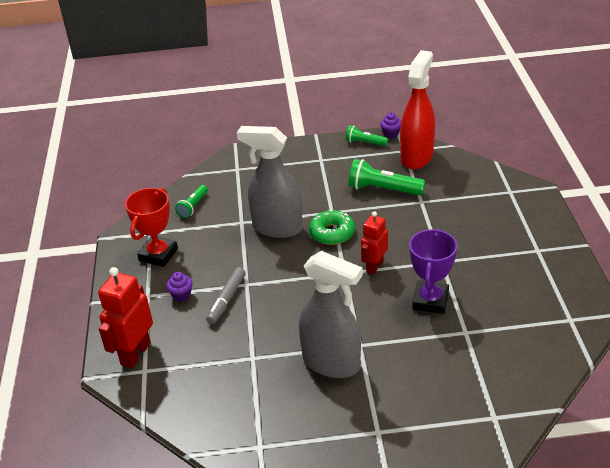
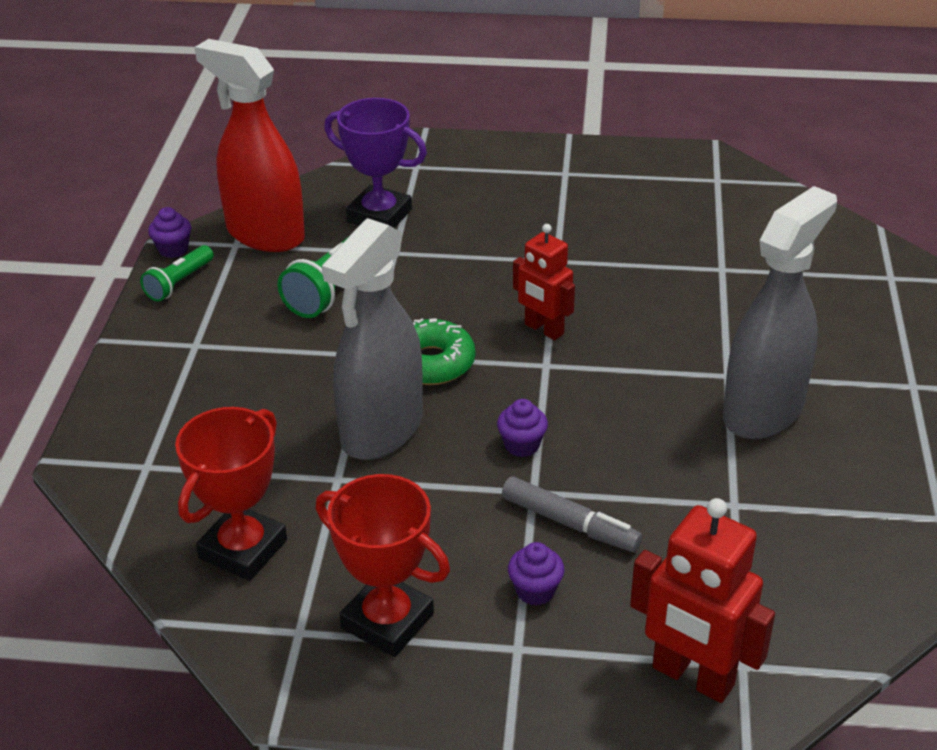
camera: 80 degrees left, 0 degrees up
(193, 206) = (243, 549): green flashlight -> red trophy
(278, 274) = (522, 445): none -> purple cupcake
(430, 301) = (645, 287): purple trophy -> purple trophy (379, 216)

